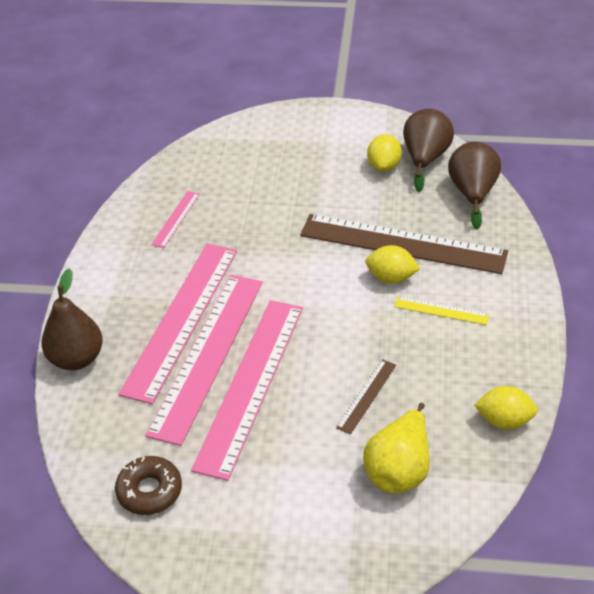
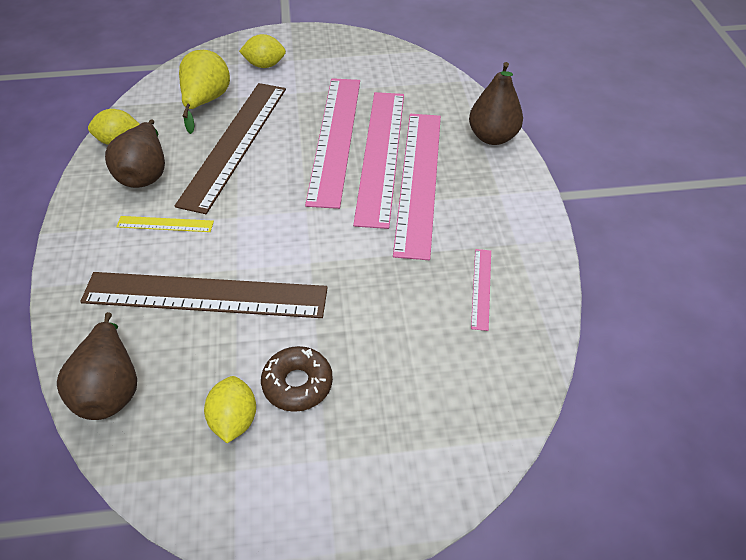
camera: 165 degrees right, 5 degrees up
(149, 491) = (384, 68): brown donut -> brown donut (297, 384)
(367, 396) = (234, 143): brown ruler -> brown ruler, size x2.33
(391, 278) = (217, 251): yellow lemon -> yellow lemon (265, 65)
(425, 159) = (173, 445): brown pear -> brown pear (145, 173)

